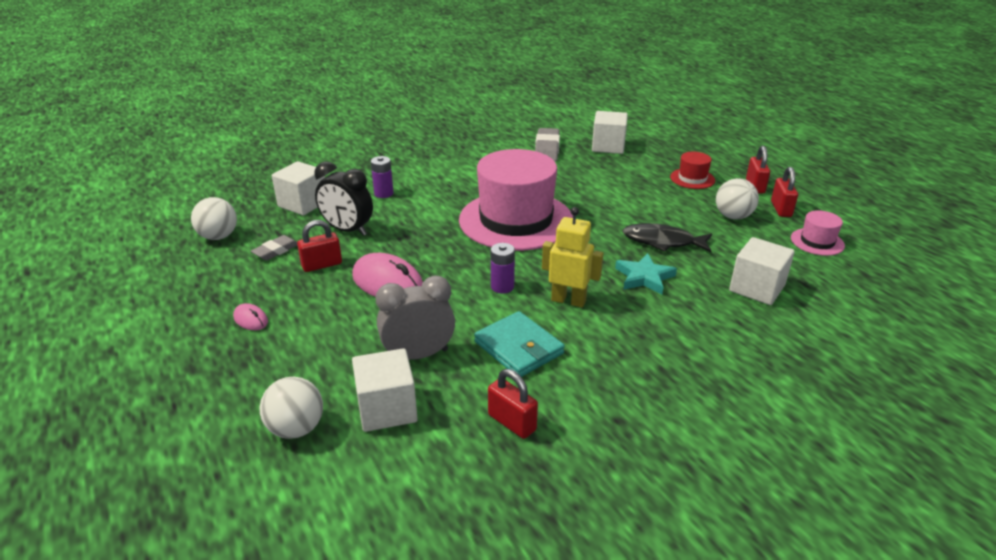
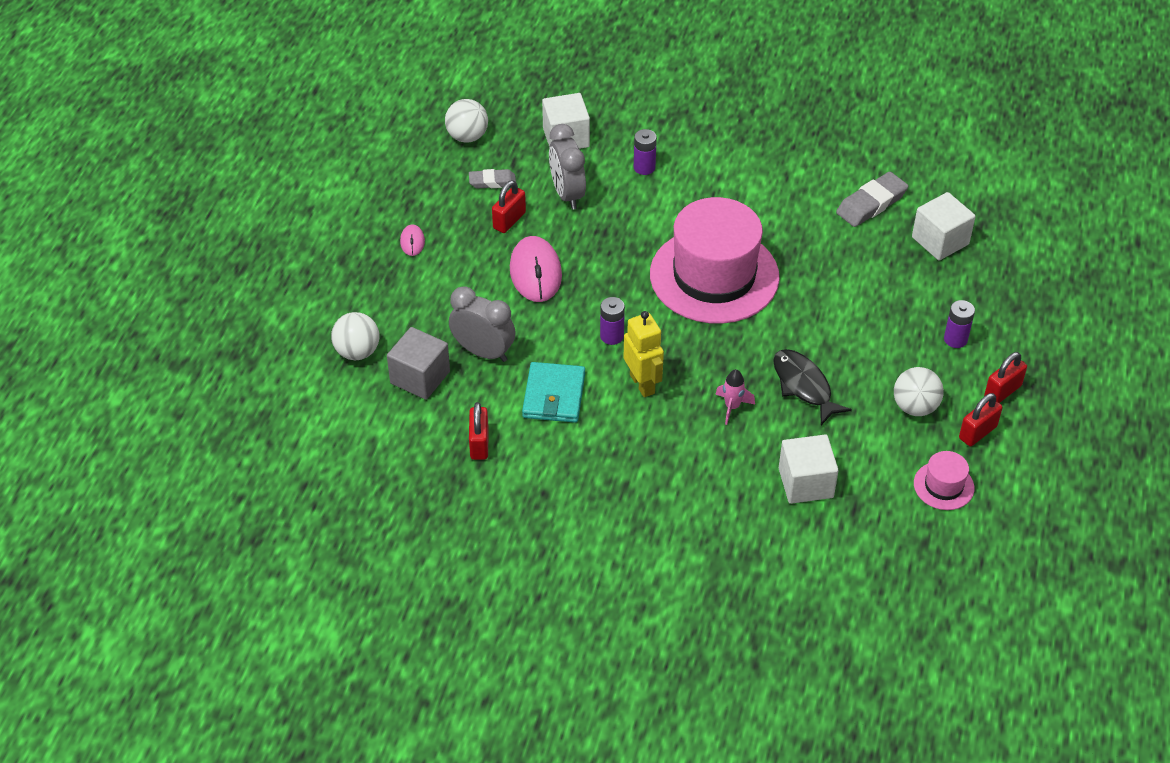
camera: 45 degrees right, 15 degrees up
(322, 265) = (509, 220): red padlock -> red padlock turned 75 degrees counterclockwise
(347, 230) = (567, 194): black clock -> grey clock
(387, 409) = (420, 377): white cube -> grey cube
(644, 277) = (732, 407): turquoise star -> pink rocket
(692, 178) = (955, 339): red hat -> purple battery

